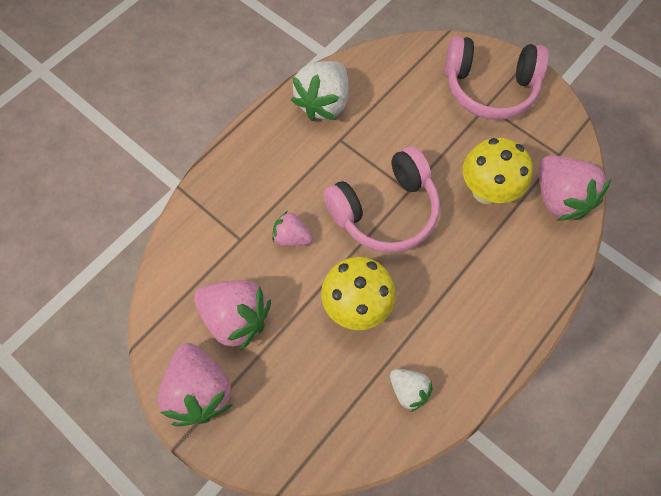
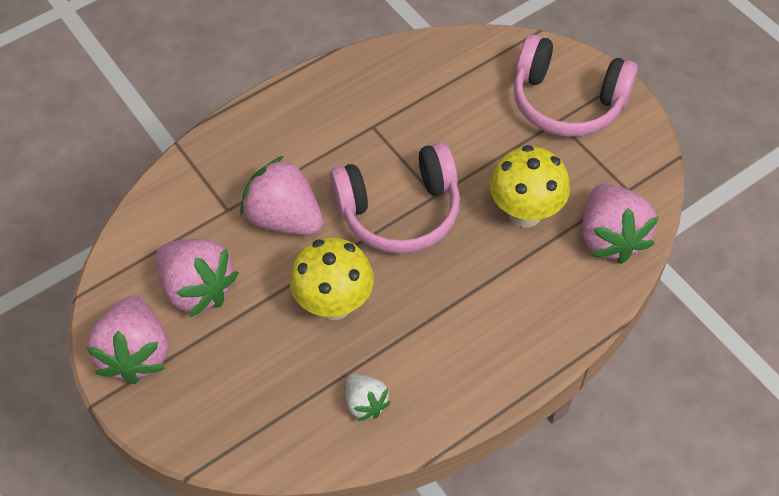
camera: 15 degrees right, 10 degrees down
(292, 237) = (285, 218): pink strawberry -> pink strawberry, size x1.81
(323, 103) = (366, 84): white strawberry -> none

